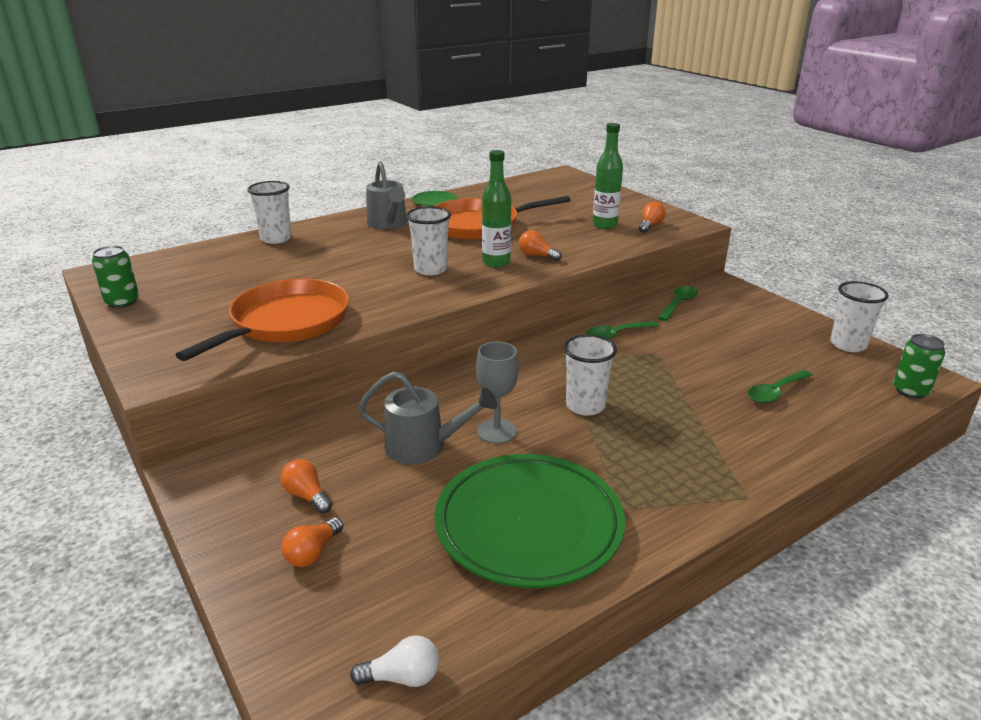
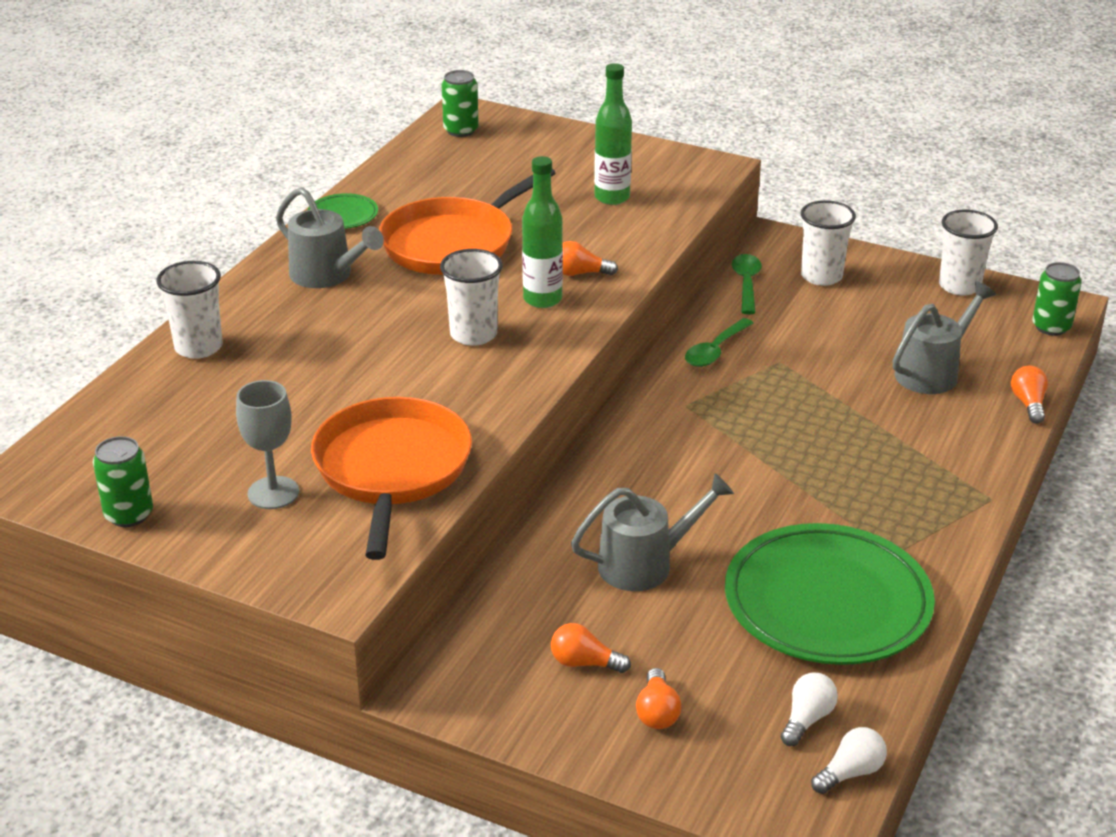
camera: 30 degrees left, 5 degrees up
(416, 611) = (807, 719): none -> white light bulb
(497, 431) = (702, 518): grey goblet -> grey goblet (273, 493)
(551, 180) = (461, 130): none -> green can
(585, 406) = (763, 455): white cup -> white cup (821, 276)
(650, 226) = (667, 183): orange light bulb -> orange light bulb (1028, 404)
(775, 392) = (932, 372): green spoon -> grey watering can

